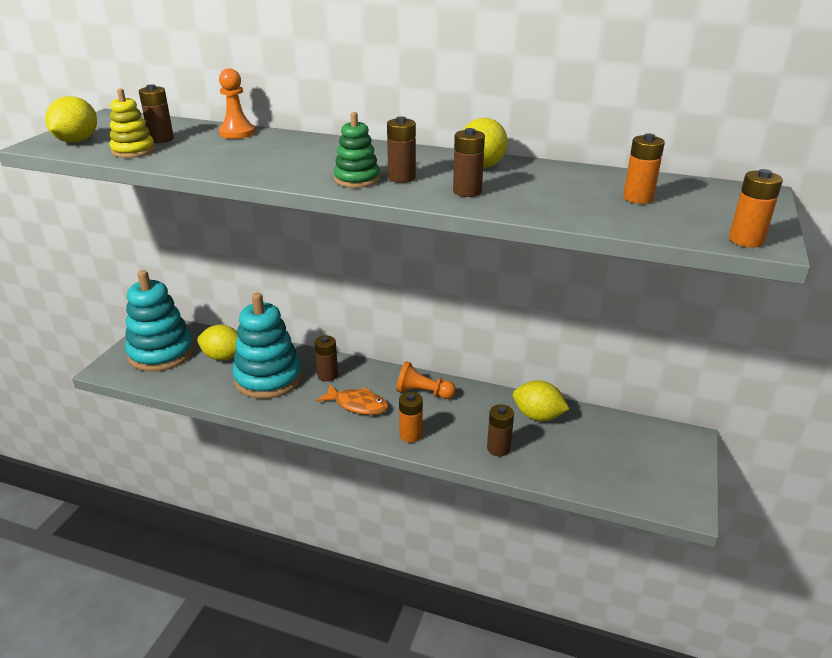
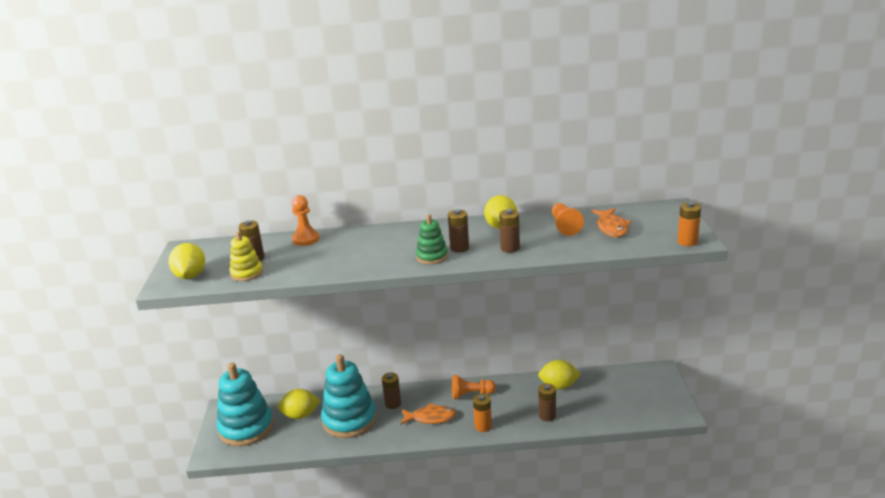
camera: 20 degrees left, 5 degrees down
(569, 183) = (564, 226): none -> orange pawn
(638, 198) = (611, 227): orange battery -> orange fish

